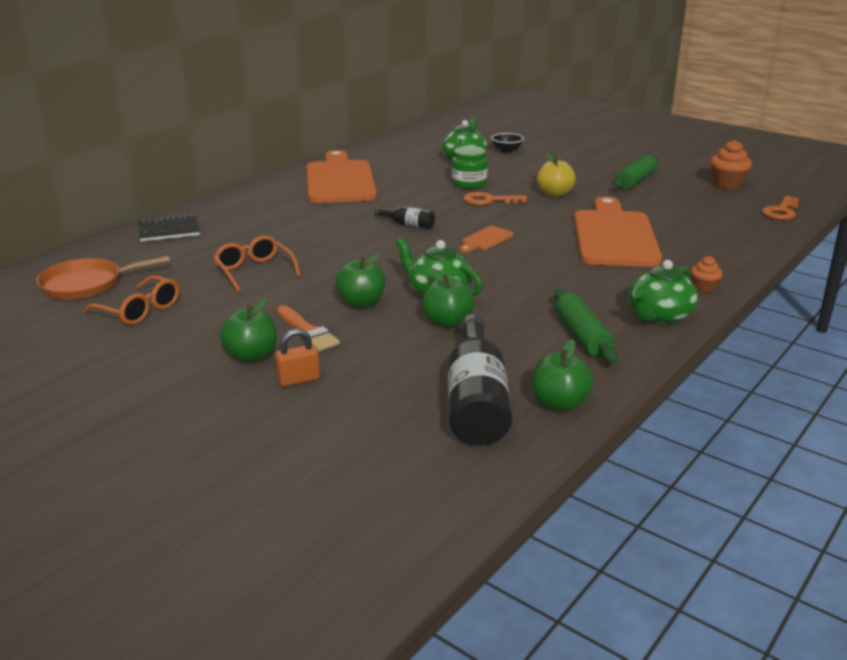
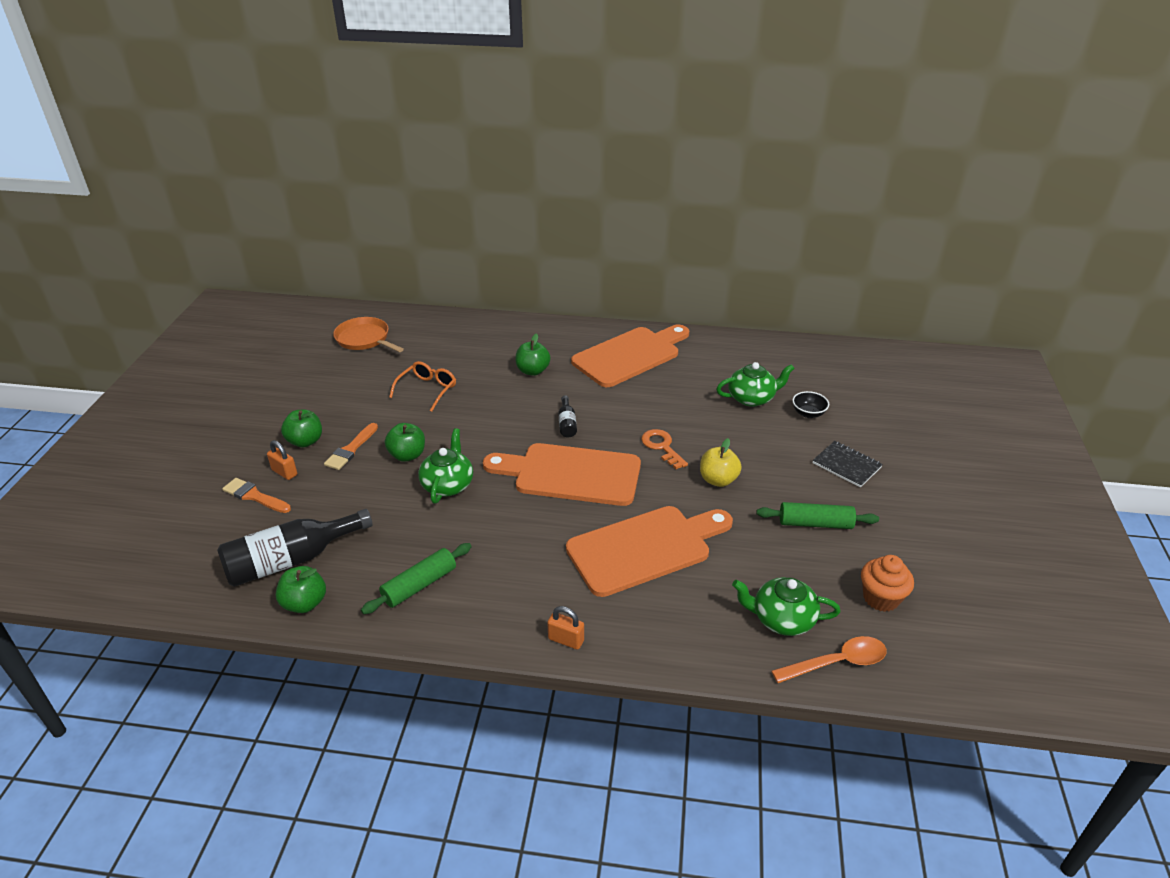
camera: 60 degrees right, 10 degrees up
(139, 310) = (342, 373): orange glasses -> none
(169, 230) = (467, 328): black notebook -> black notebook (846, 465)
(323, 407) = (254, 496): none -> orange brush
(447, 322) = (401, 506): green apple -> green apple (533, 371)
(469, 183) = (693, 422): green jar -> none
(485, 239) = (571, 474): orange cutting board -> orange cutting board, size x2.46
(659, 316) = (484, 622): green teapot -> green teapot (781, 619)
(703, 288) = (566, 640): orange cupcake -> orange padlock
(781, 211) = (836, 662): orange key -> orange spoon

